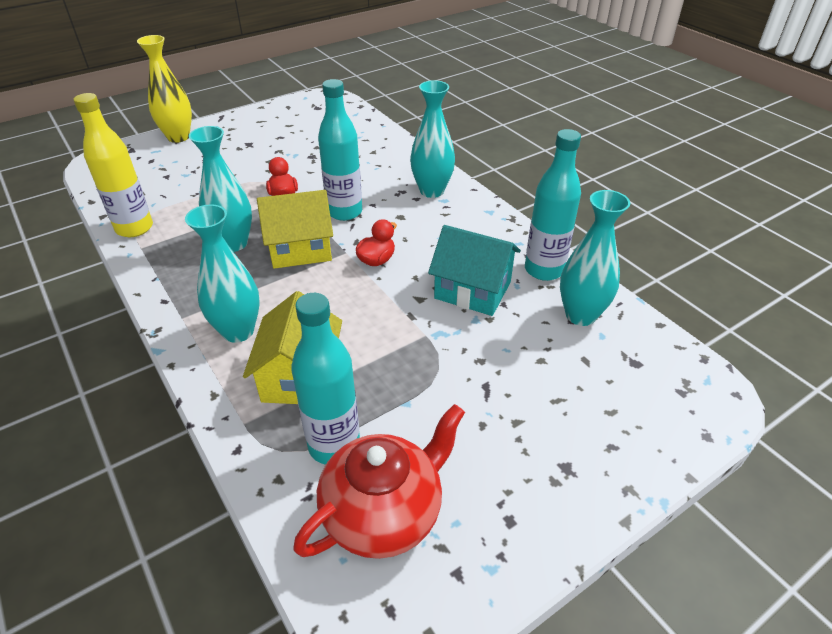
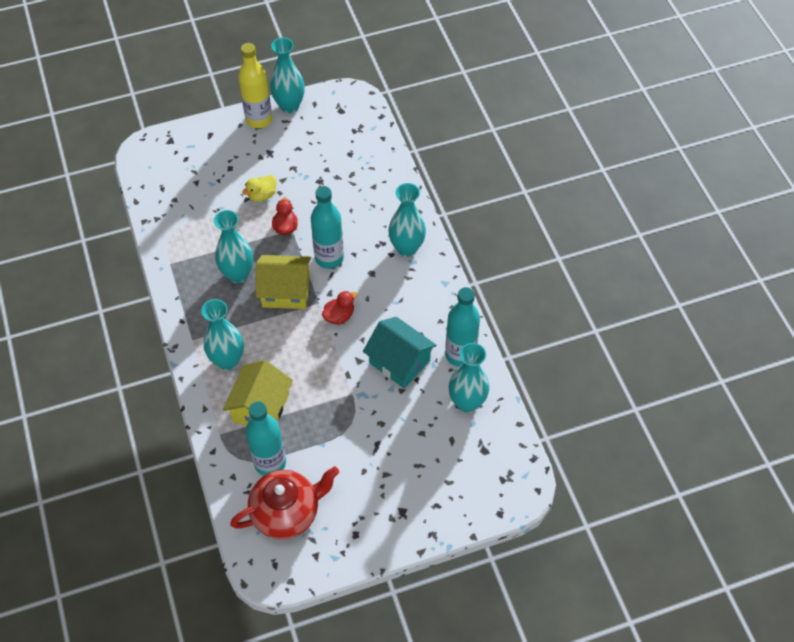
camera: 15 degrees right, 15 degrees up
(134, 228) = (167, 241): yellow bottle -> yellow bottle (259, 119)
(178, 137) = (211, 130): yellow vase -> none
(248, 175) = (262, 195): none -> yellow duck
(262, 111) = (289, 106): none -> turquoise vase

